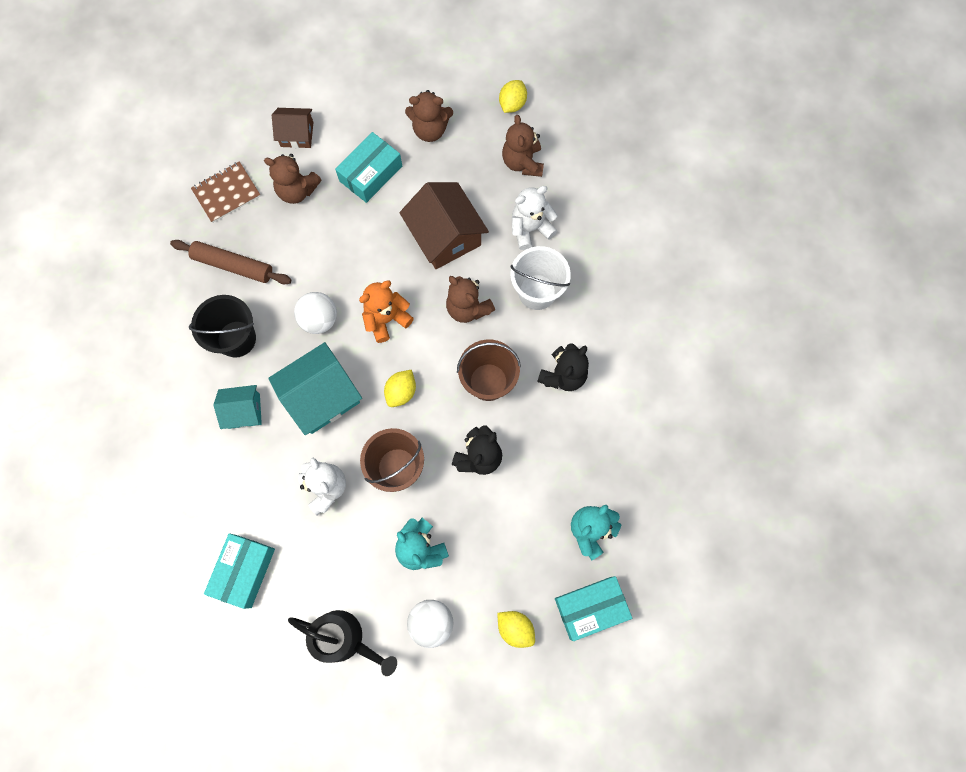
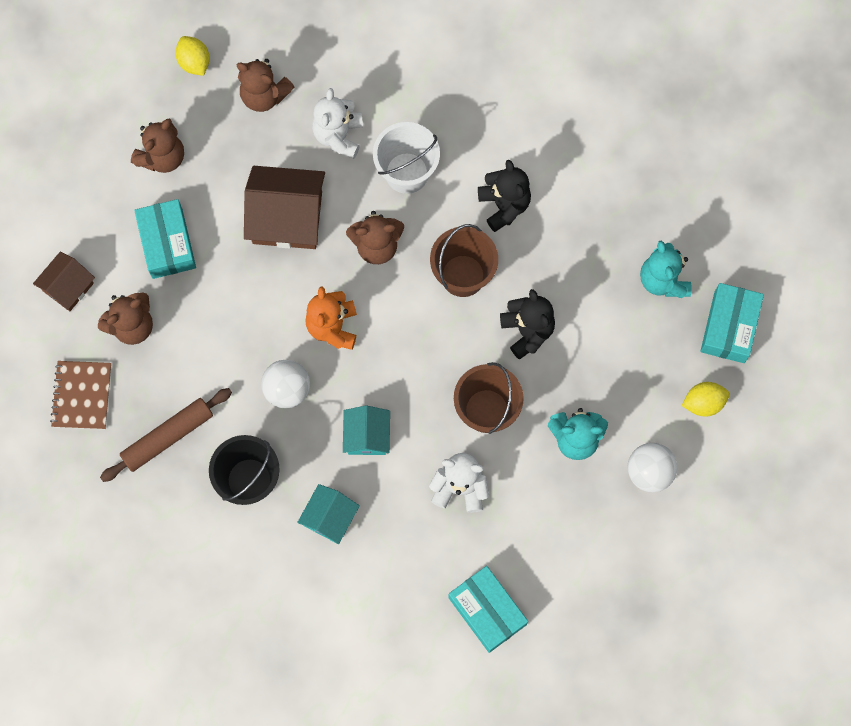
camera: 55 degrees left, 0 degrees up
(321, 396) = (367, 436): turquoise house -> turquoise house, size x0.58
(344, 639) = (611, 558): black watering can -> none
(401, 392) = (416, 360): yellow lemon -> none

